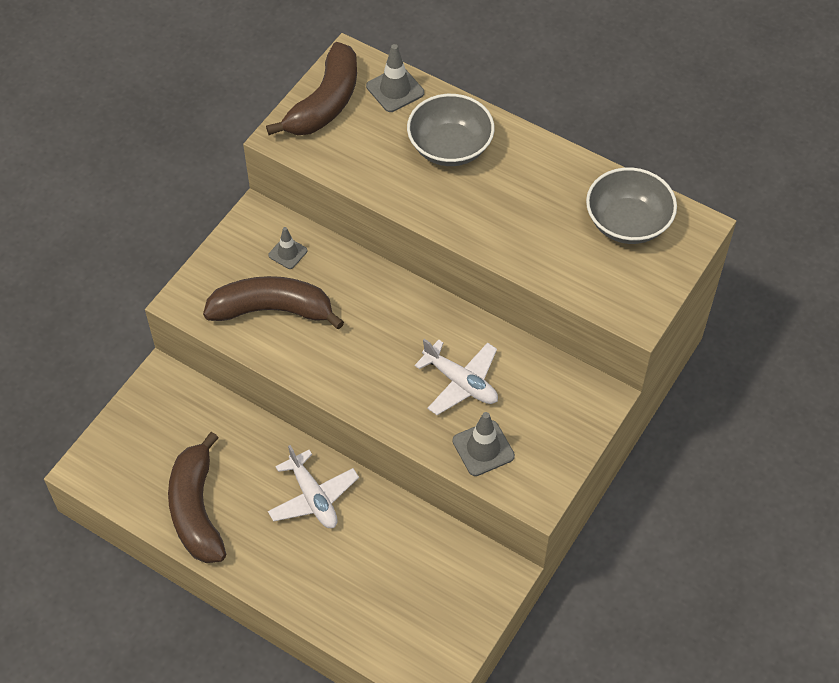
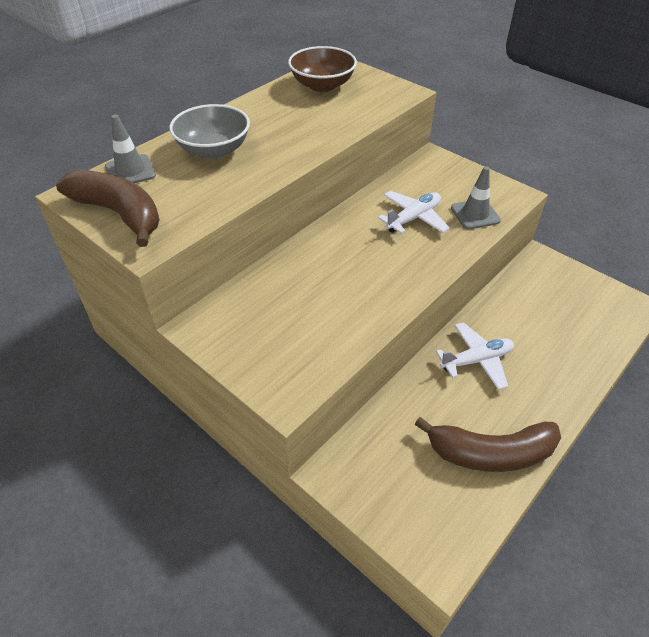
camera: 80 degrees left, 10 degrees down
(272, 310) = (315, 325): brown banana -> none
(288, 253) = (250, 308): grey traffic cone -> none
(627, 222) = (322, 85): grey bowl -> brown bowl

